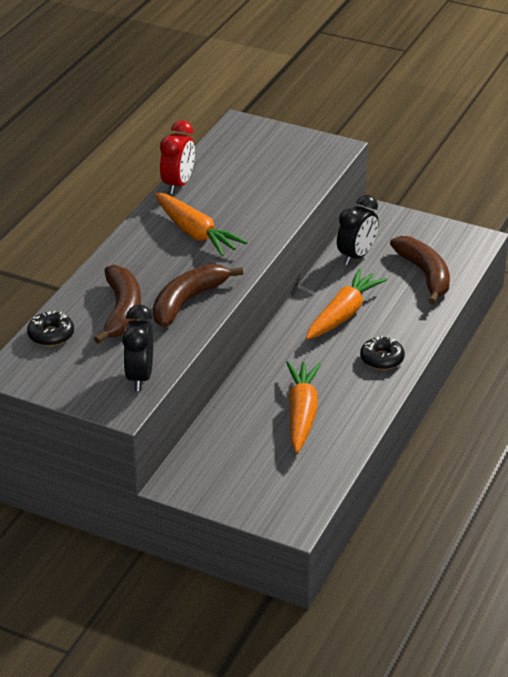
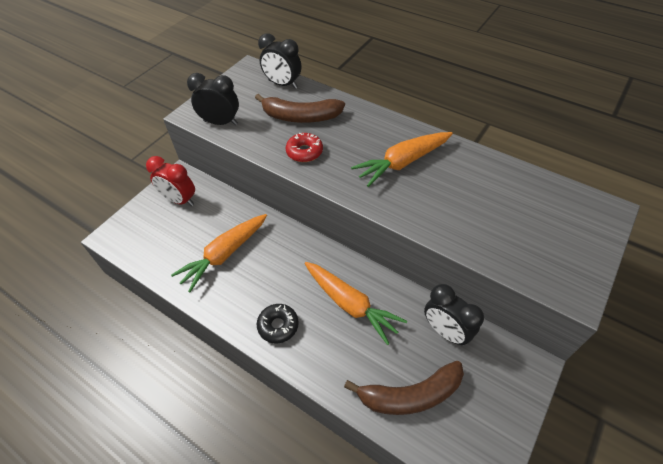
camera: 100 degrees right, 15 degrees up
(51, 335) = (283, 84): black donut -> black clock
(178, 184) = (482, 156): red clock -> red clock (180, 200)
(187, 301) = (304, 152): brown banana -> red donut
(302, 413) = (224, 255): orange carrot -> orange carrot turned 120 degrees clockwise

